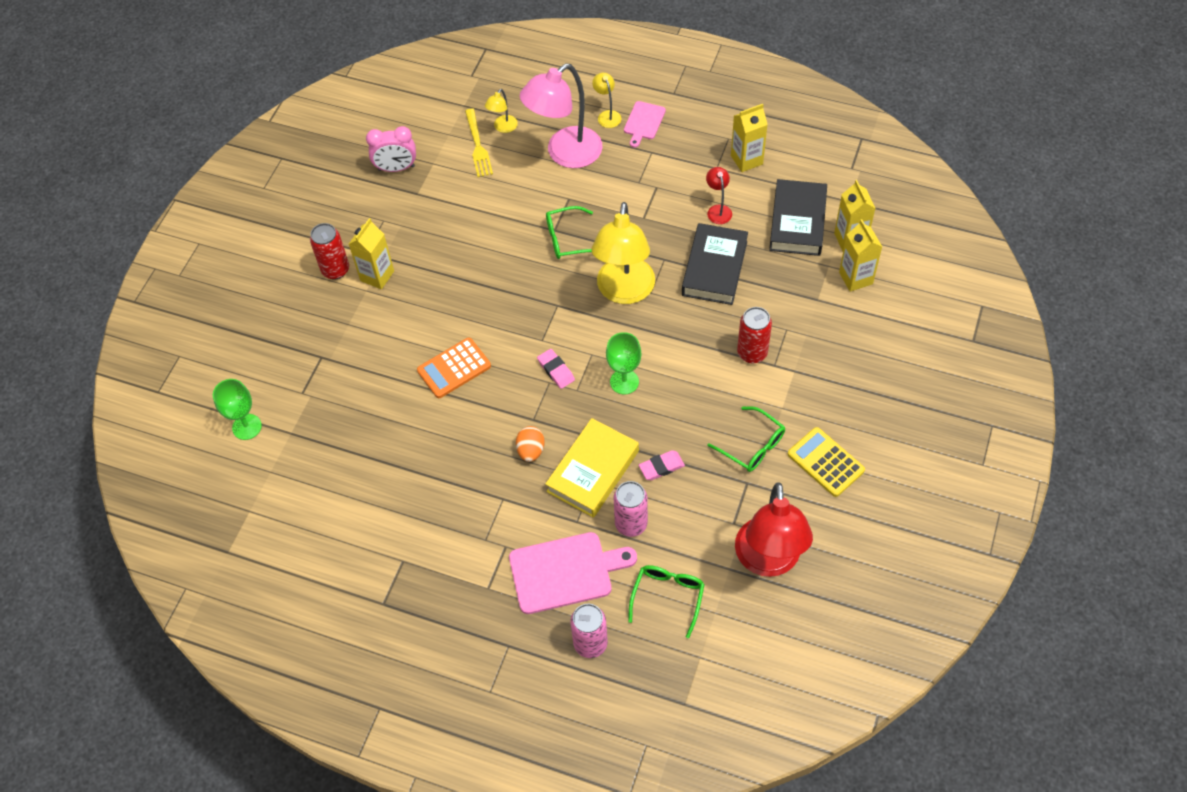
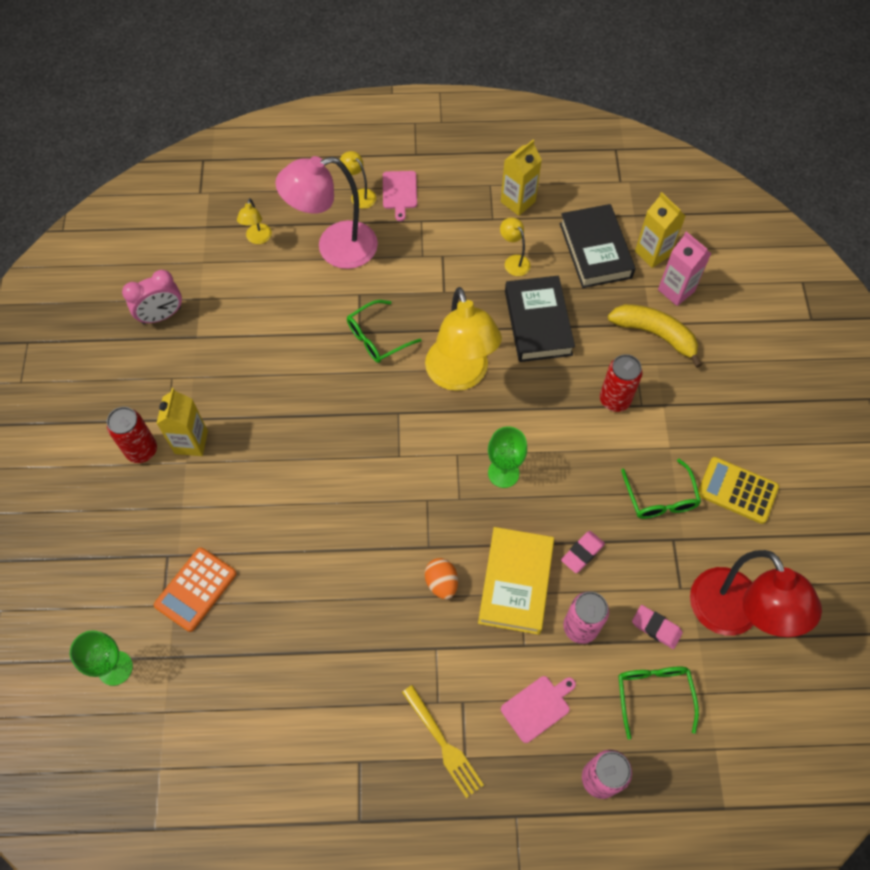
camera: 25 degrees left, 5 degrees up
(454, 368) = (320, 519): orange calculator -> orange calculator (196, 589)
(478, 145) = (239, 265): yellow fork -> yellow fork (443, 744)
(556, 370) = (428, 484): pink eraser -> pink eraser (656, 628)
(565, 154) = (335, 248): pink lamp -> pink lamp turned 45 degrees clockwise
(565, 572) = (537, 707): pink cutting board -> pink cutting board, size x0.56
(718, 210) = (514, 261): red lamp -> yellow lamp
(752, 446) = (660, 498): green glasses -> green glasses turned 60 degrees clockwise
(817, 309) = (655, 334): none -> yellow banana
(855, 278) = (676, 290): yellow carton -> pink carton

